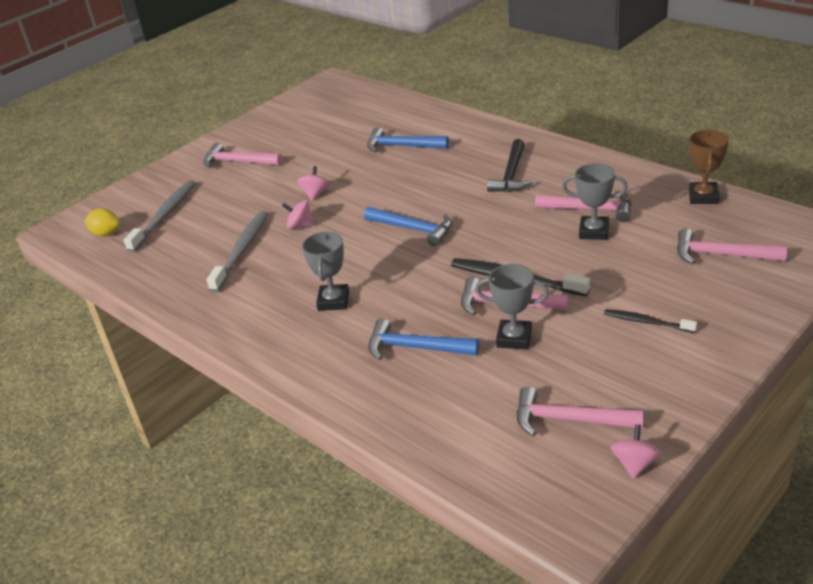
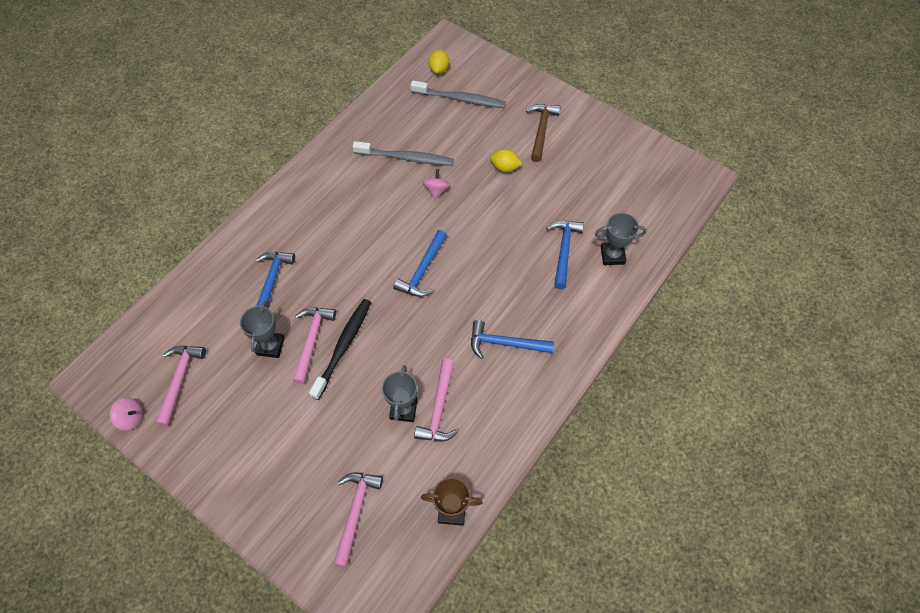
camera: 80 degrees right, 25 degrees up
(238, 162) = (541, 130): pink hammer -> brown hammer
(282, 182) = (505, 167): none -> yellow lemon
(315, 194) = (484, 194): pink spinning top -> none
(333, 301) = (333, 226): grey trophy -> grey trophy (612, 255)
(511, 174) = (505, 343): black hammer -> blue hammer
(647, 322) = (273, 441): black toothbrush -> none

